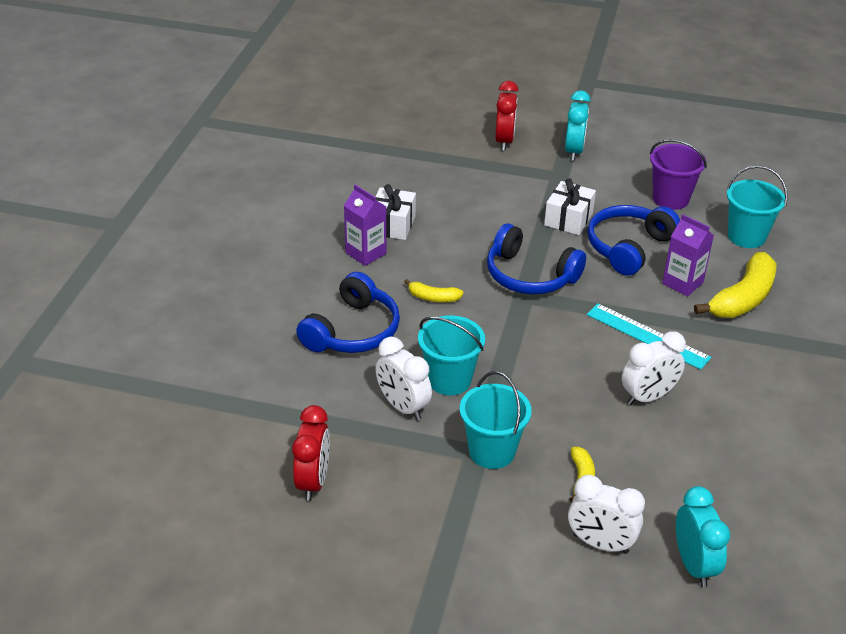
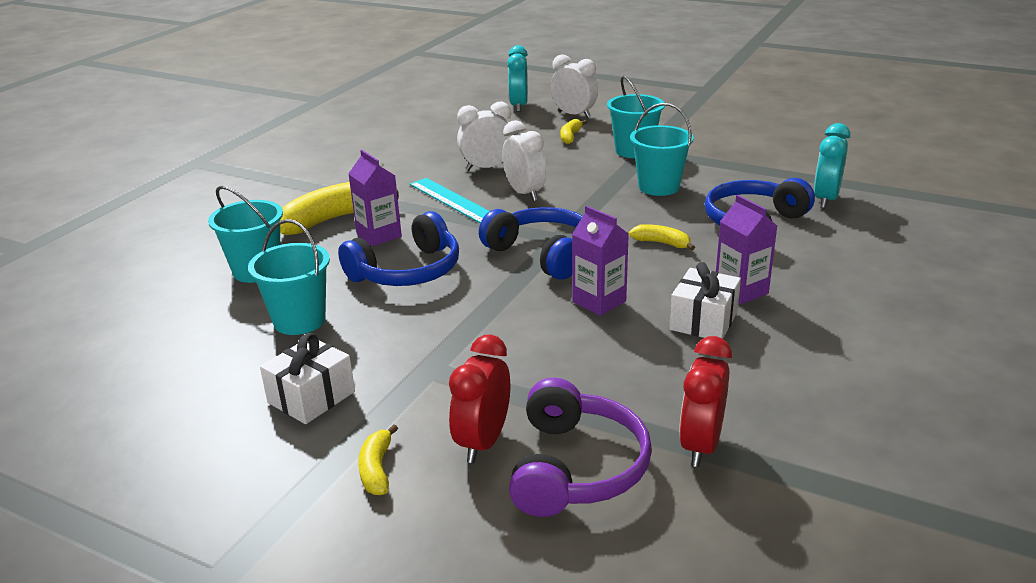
camera: 165 degrees left, 10 degrees down
(313, 481) = (780, 146): red clock -> red clock (701, 445)
(403, 407) = (704, 175): white clock -> white clock (525, 193)
(451, 135) = (576, 467): none -> purple headphones
(469, 234) = (599, 301): none -> purple carton
(551, 125) = (377, 469): none -> yellow banana
(568, 219) = (458, 307): white gift -> white gift (311, 397)
(574, 151) = (375, 408): turquoise clock -> turquoise clock (826, 199)
(670, 199) = (299, 320): purple bucket -> turquoise bucket

